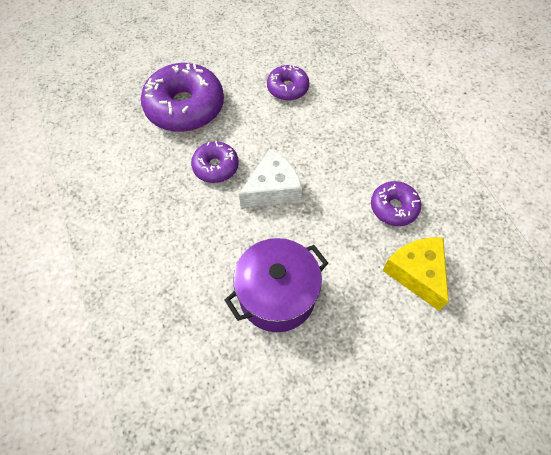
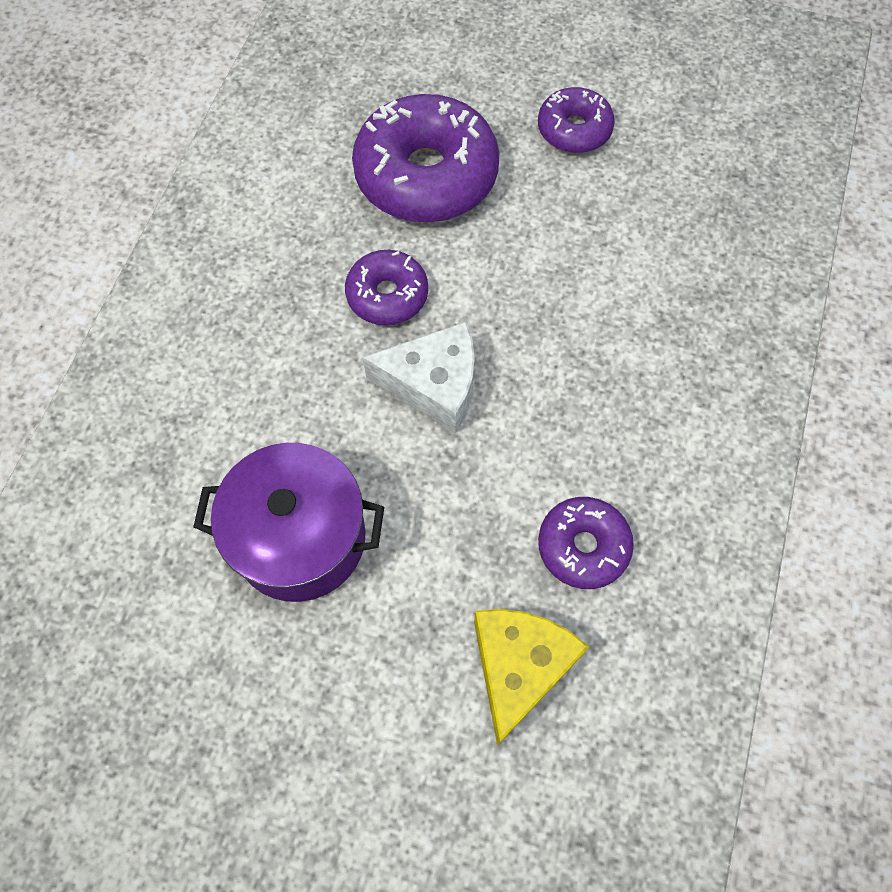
camera: 40 degrees right, 5 degrees up
(287, 88) = (603, 245): purple donut -> purple donut (574, 130)

